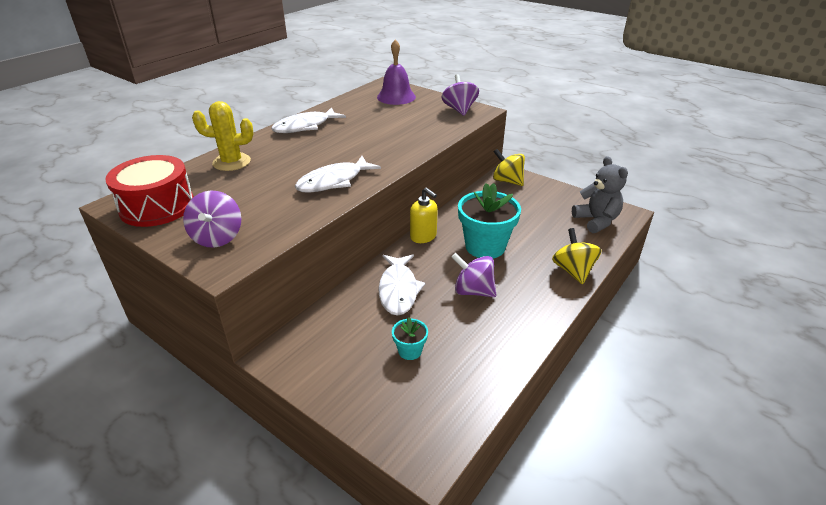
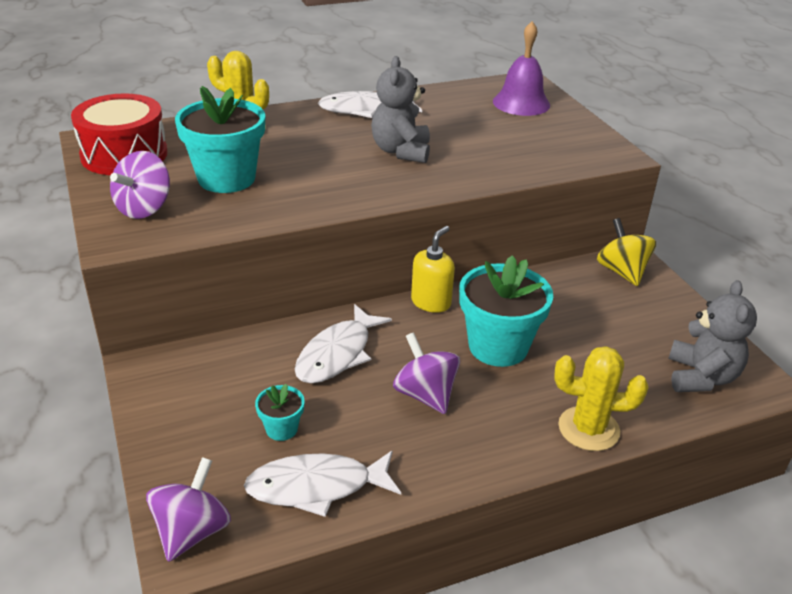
camera: 30 degrees right, 0 degrees up
(257, 197) = (226, 178): none -> turquoise flower pot
(334, 181) = (325, 188): white fish -> white fish (316, 487)
(357, 144) = (401, 151): none -> grey teddy bear
(423, 236) = (431, 302): yellow soap dispenser -> yellow soap dispenser turned 135 degrees counterclockwise
(459, 110) = (589, 145): purple spinning top -> purple spinning top (192, 531)
(573, 271) = (588, 429): yellow spinning top -> yellow cactus

